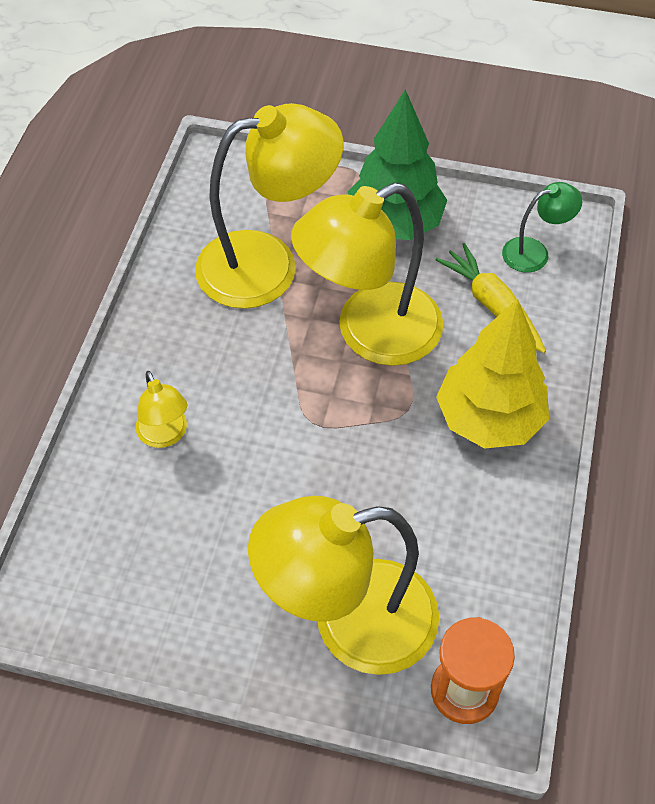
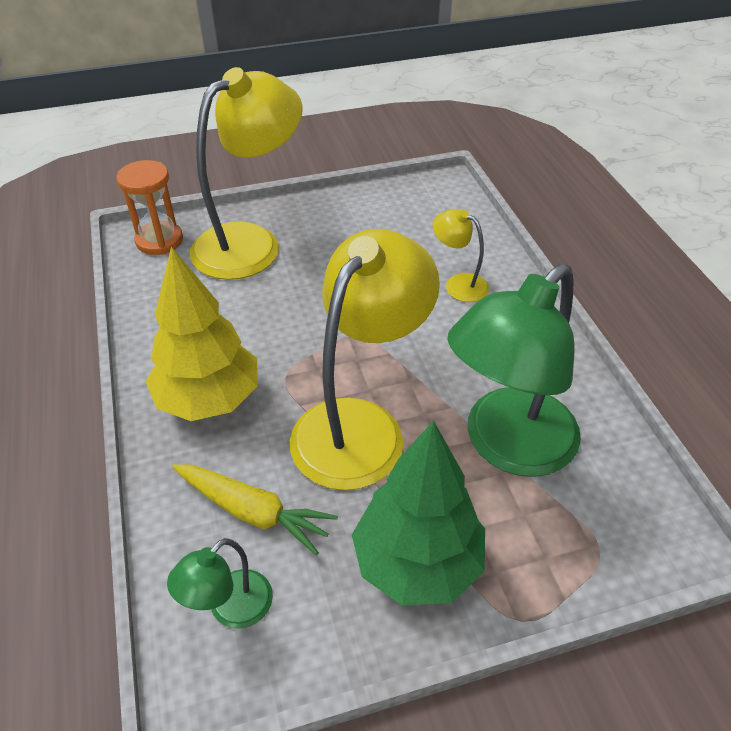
camera: 150 degrees right, 10 degrees down
(268, 264) = (507, 446): yellow lamp -> green lamp

